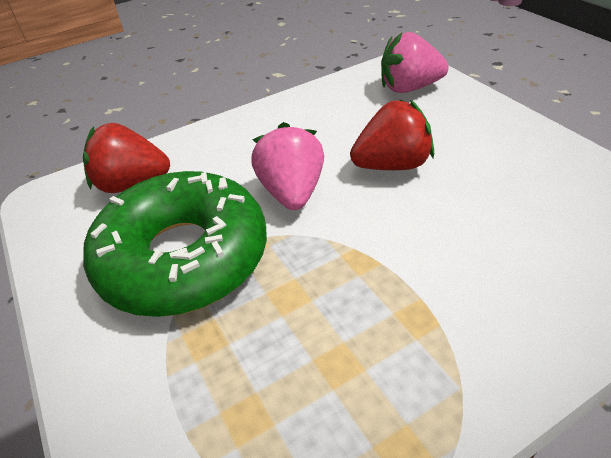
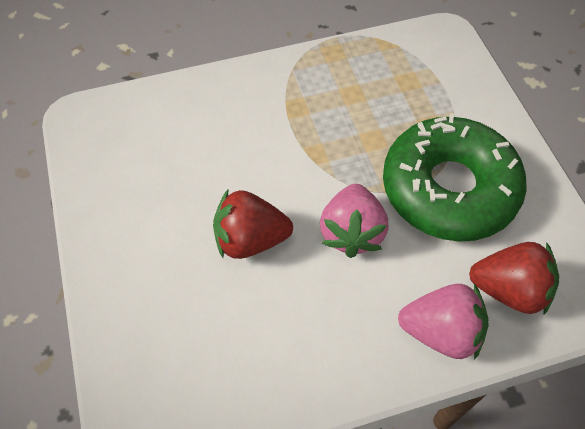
camera: 170 degrees left, 15 degrees up
(409, 88) = (165, 369): pink strawberry -> pink strawberry (441, 332)

